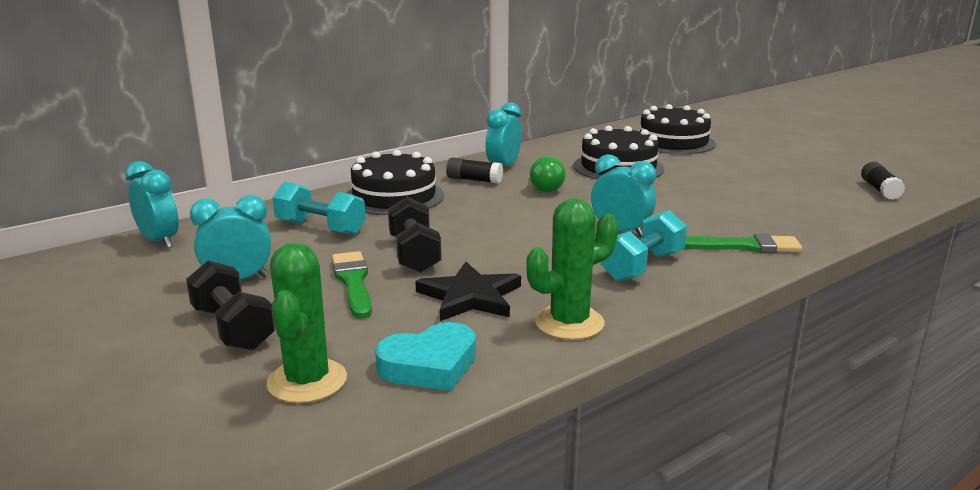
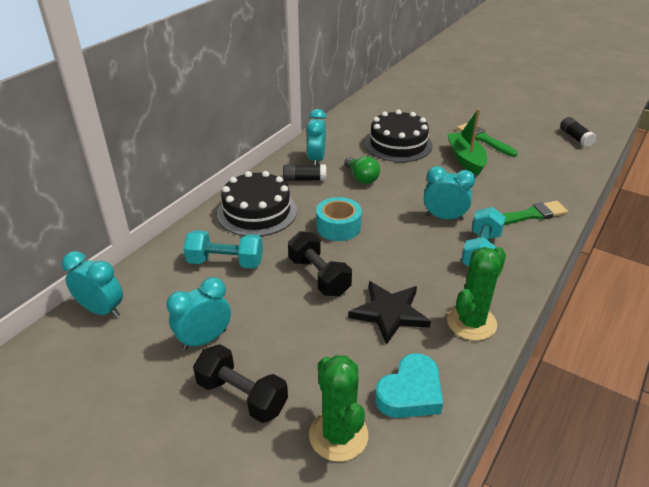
camera: 20 degrees left, 15 degrees up
(353, 282) = (295, 319): green brush -> green brush (484, 139)
(477, 220) = (338, 227): none -> turquoise tape
(673, 142) = (417, 107): black cake -> none
(698, 189) = (466, 159): none -> green boat

